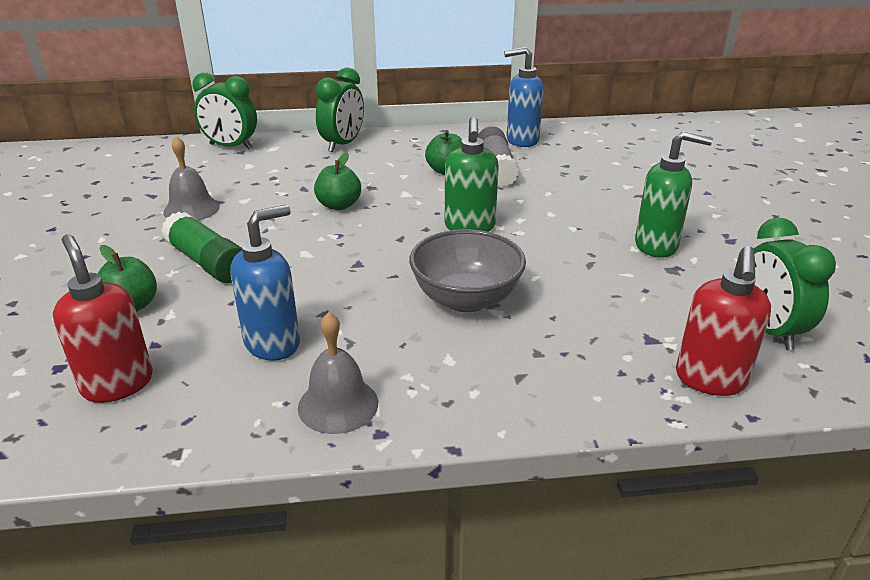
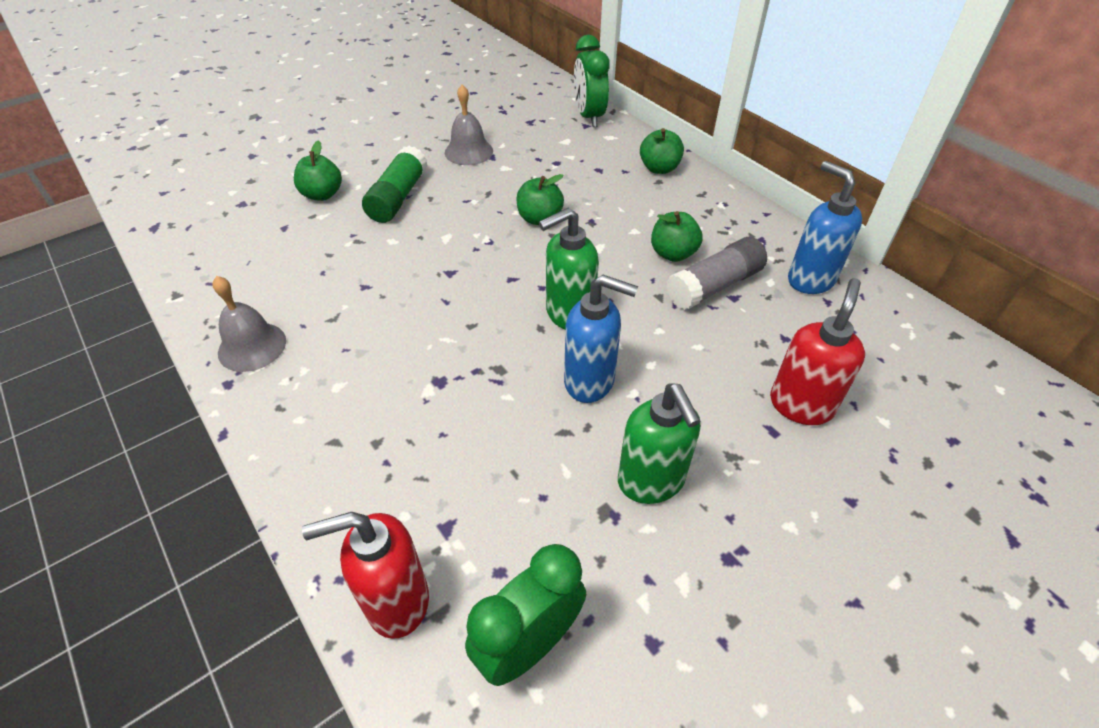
camera: 60 degrees right, 15 degrees up
(117, 384) = (234, 235): red soap dispenser -> red soap dispenser (801, 405)
(273, 343) = (311, 280): blue soap dispenser -> blue soap dispenser (590, 381)
(343, 144) = (659, 168): green clock -> green apple
(466, 299) = (436, 361): grey bowl -> none

